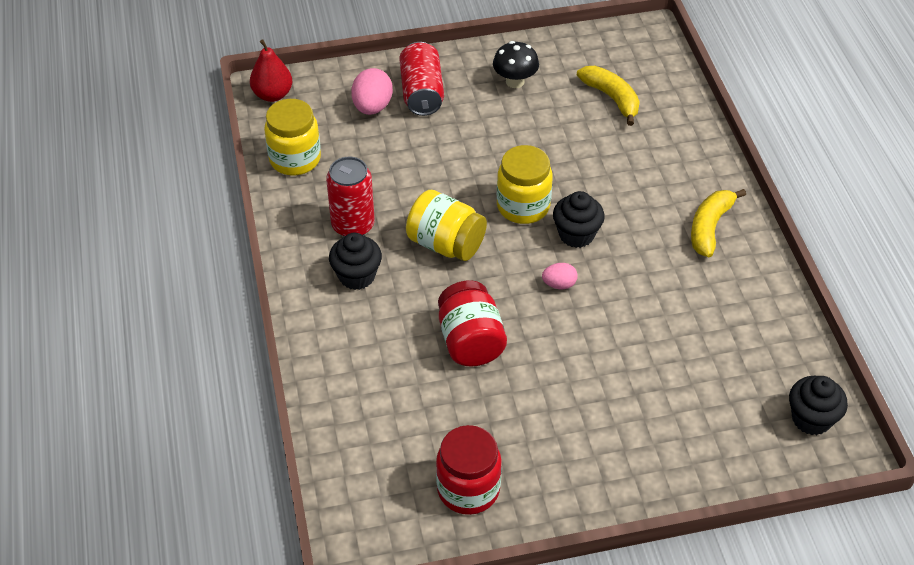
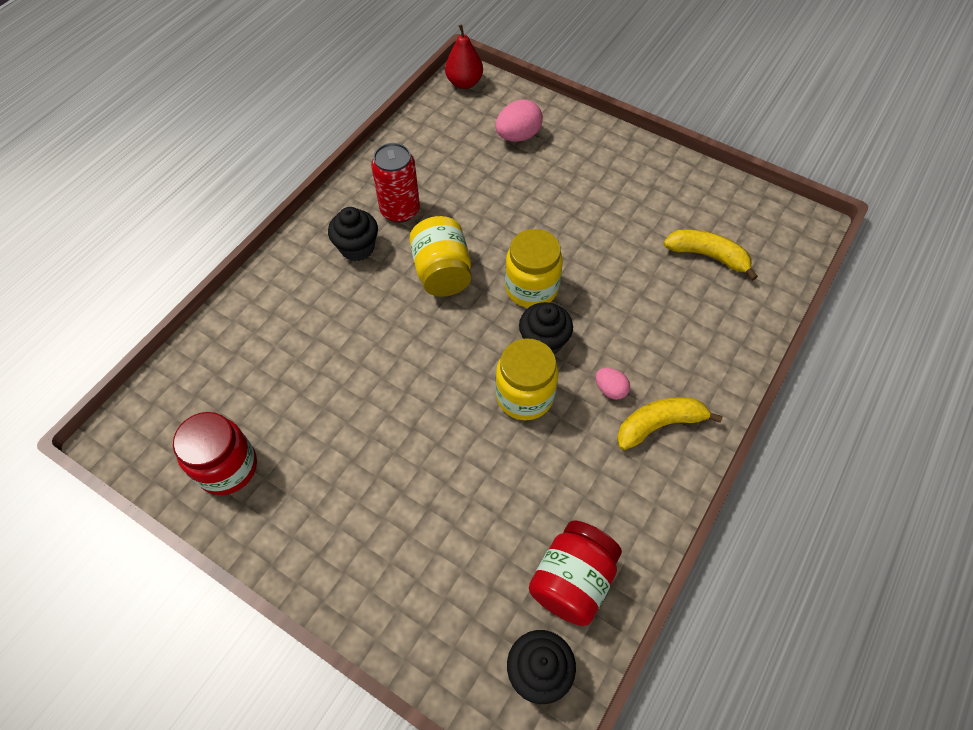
camera: 45 degrees right, 10 degrees up
(295, 159) = (422, 137): yellow jar -> yellow jar (524, 396)
(422, 92) = (565, 149): red can -> none
(470, 341) = (367, 359): red jar -> red jar (572, 580)
(515, 81) = (645, 189): black mushroom -> none
(559, 284) = (482, 370): pink egg -> pink egg (610, 389)
(612, 98) = (708, 256): yellow banana -> yellow banana turned 75 degrees counterclockwise

